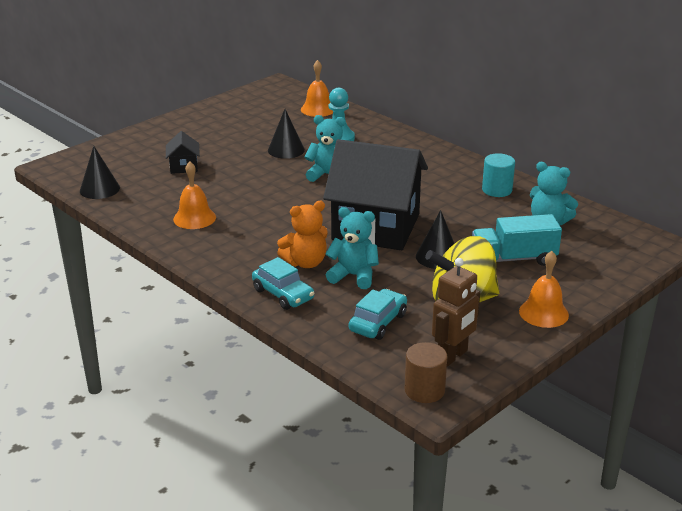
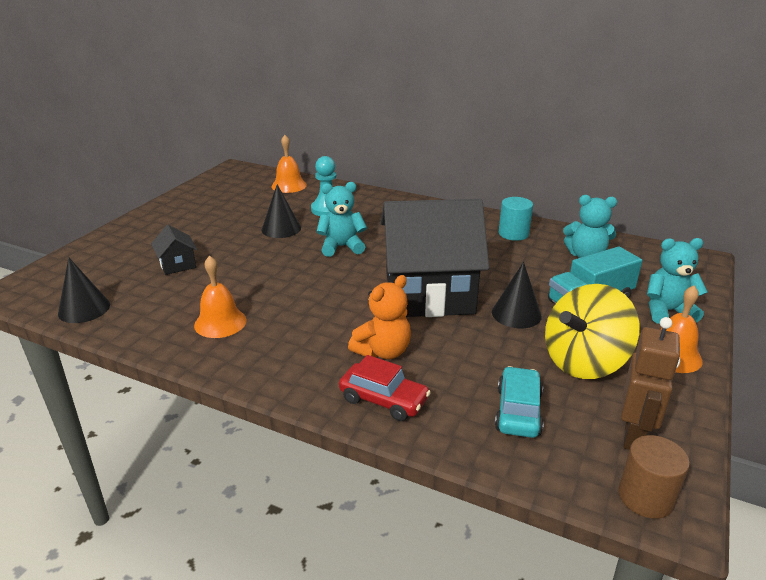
camera: 20 degrees left, 0 degrees up
(283, 294) = (383, 400): turquoise car -> red car
(353, 276) = (447, 356): turquoise teddy bear -> turquoise teddy bear (667, 311)

